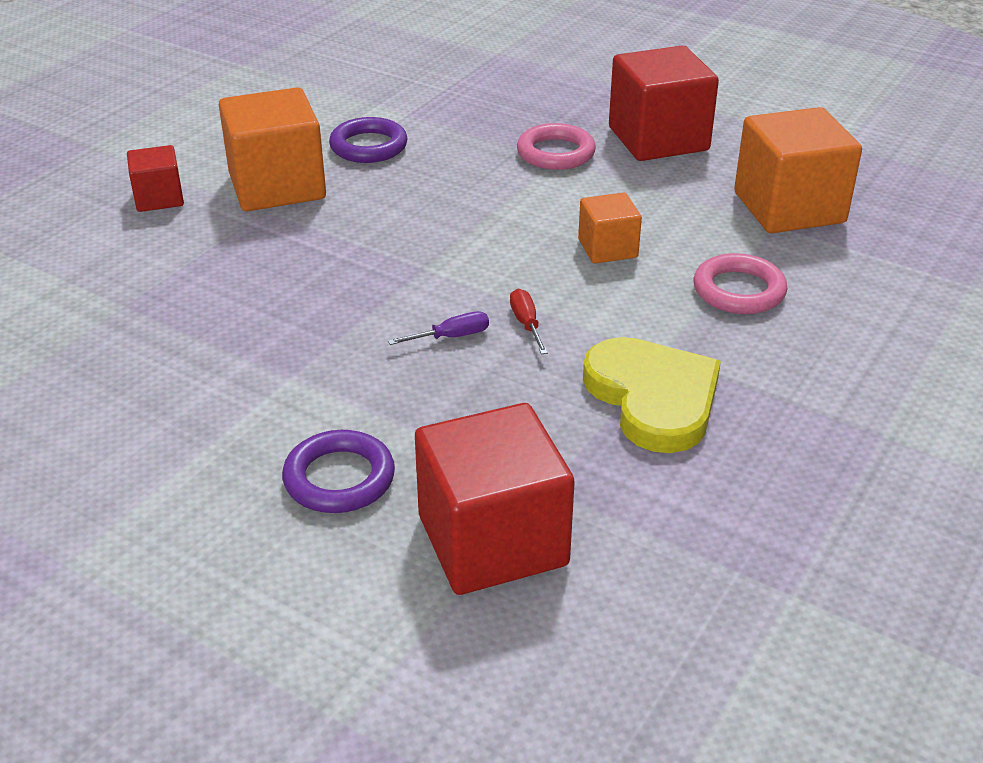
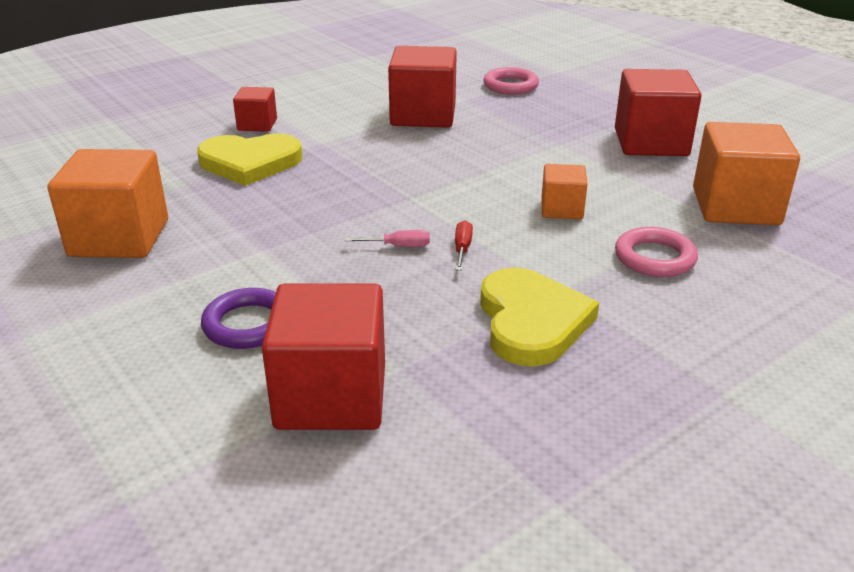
camera: 20 degrees right, 5 degrees down
(188, 257) = (250, 163): none -> yellow heart
(277, 186) = (341, 130): orange cube -> orange cube (119, 238)
(368, 146) = (423, 115): purple ring -> red cube
(451, 337) = (398, 246): purple screwdriver -> pink screwdriver
(555, 153) = (561, 140): pink ring -> pink ring (510, 86)

